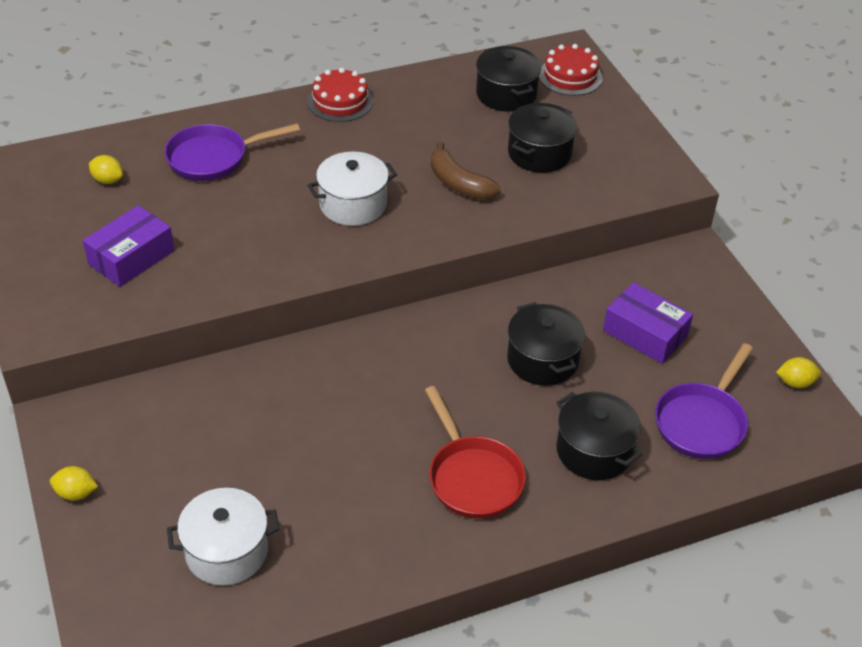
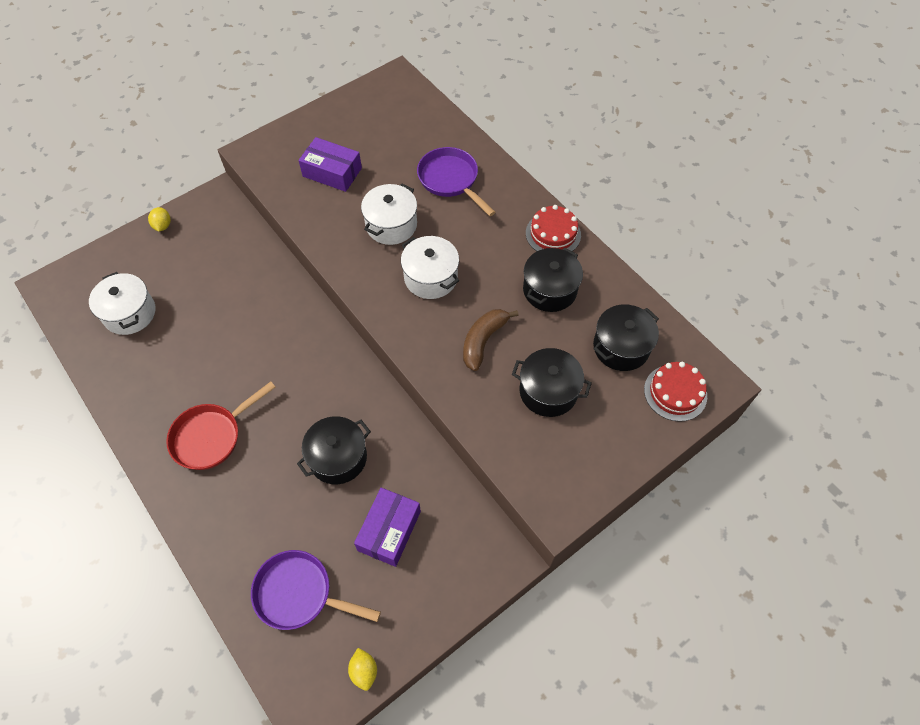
camera: 75 degrees right, 15 degrees up
(108, 180) = (404, 133): yellow lemon -> none
(255, 221) = (391, 225): none -> white pot
(594, 451) = (252, 514): black pot -> black pot (550, 290)

